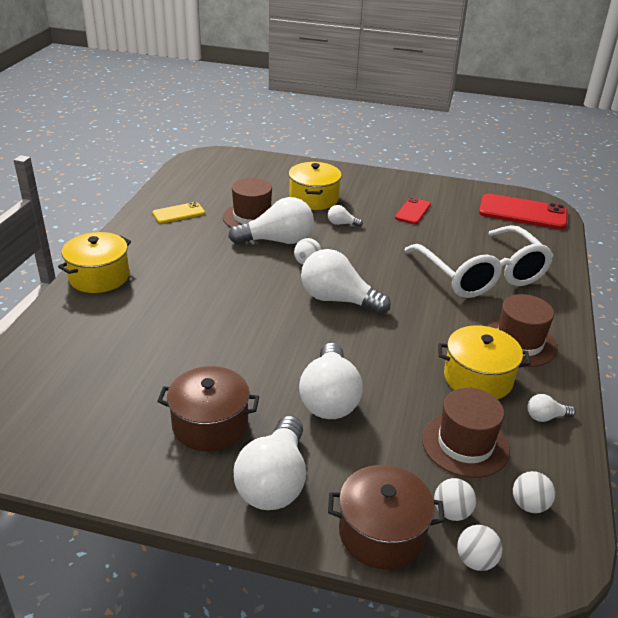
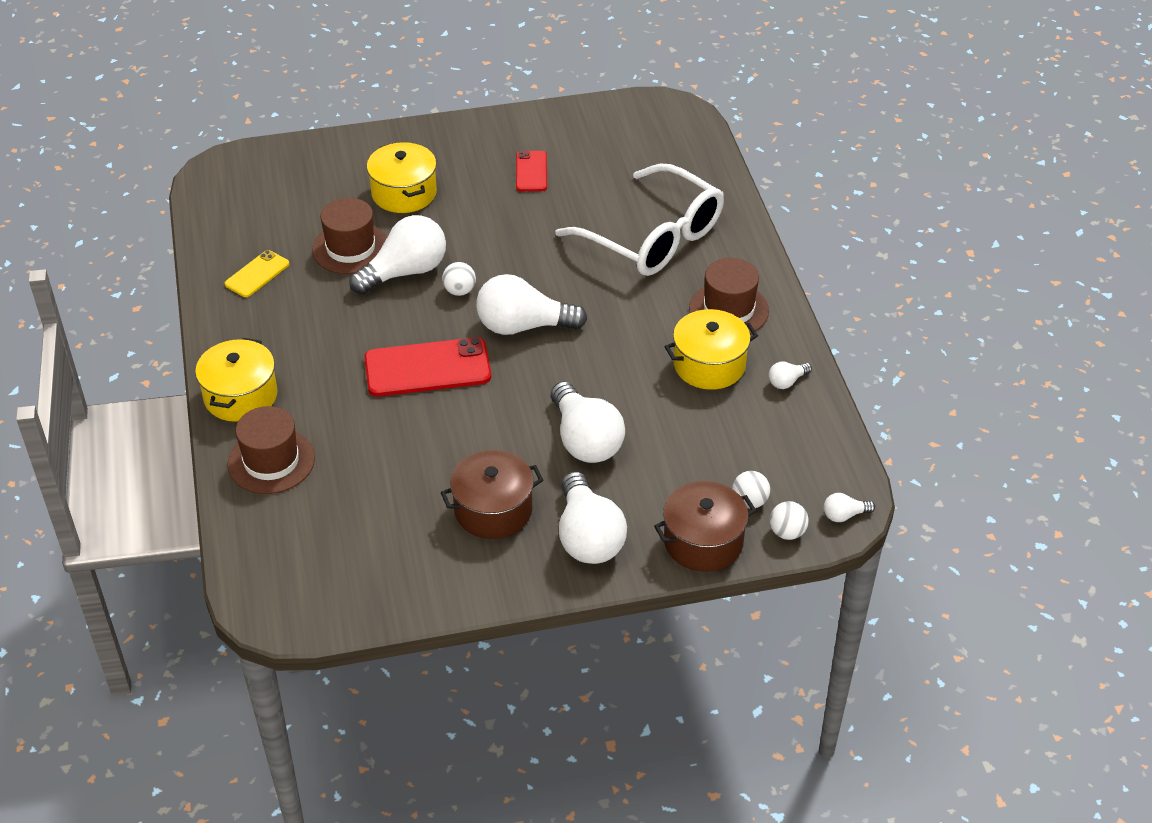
camera: 25 degrees left, 10 degrees up
(342, 224) = (462, 220): white light bulb -> white light bulb (844, 515)
(465, 444) = (730, 436): brown hat -> brown hat (271, 461)
(522, 212) = (655, 129): red phone -> red phone (427, 368)
(529, 505) = (808, 470): white ball -> none

